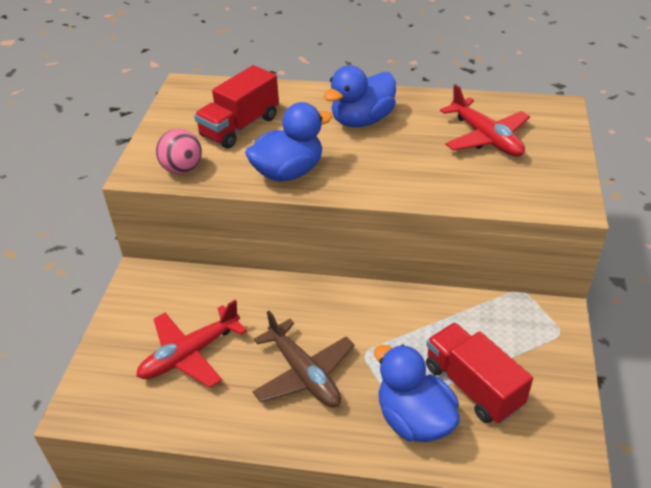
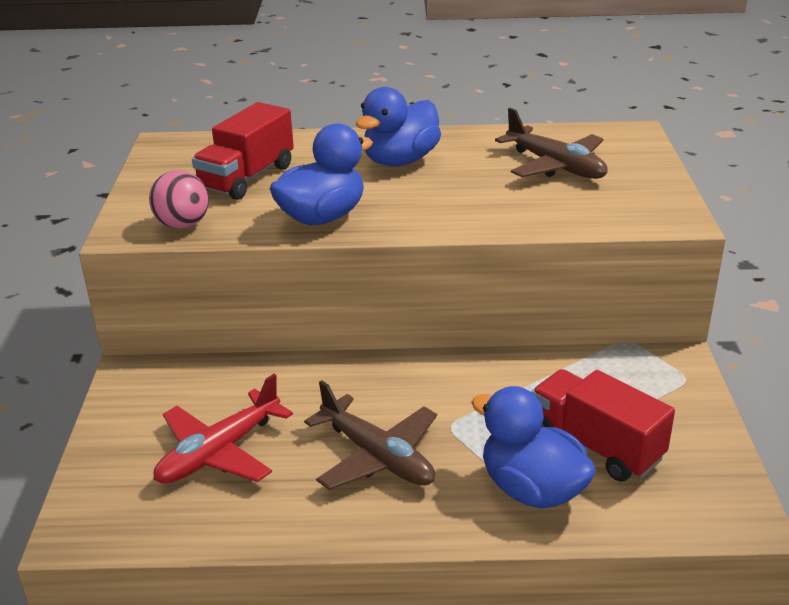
camera: 10 degrees left, 10 degrees down
(486, 138) = (556, 166): red plane -> brown plane

